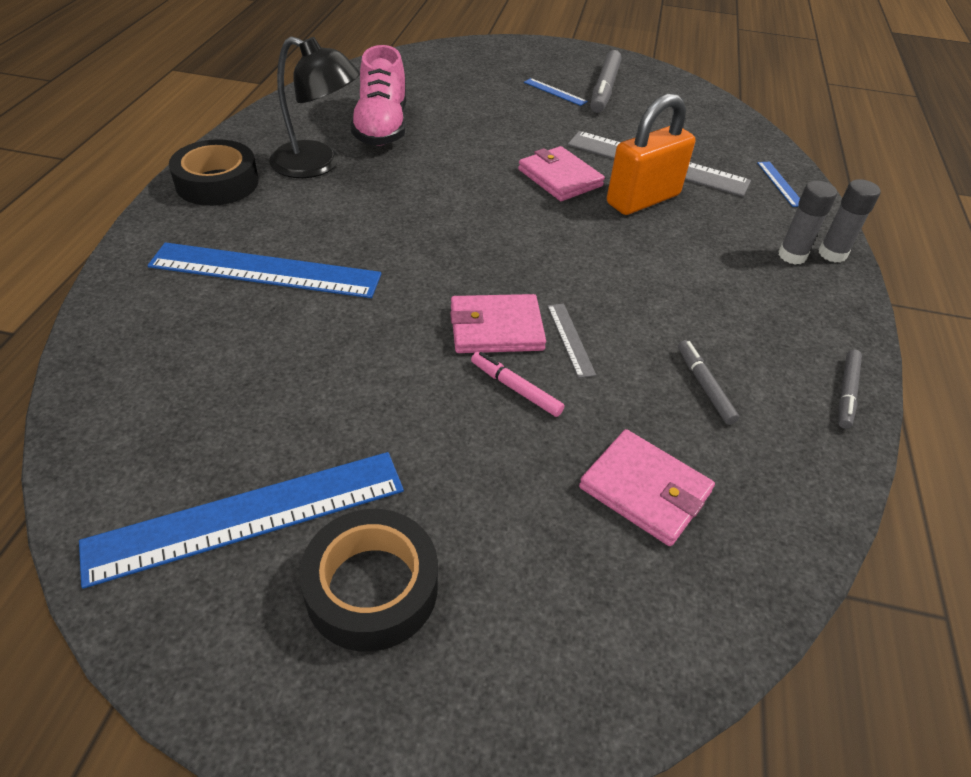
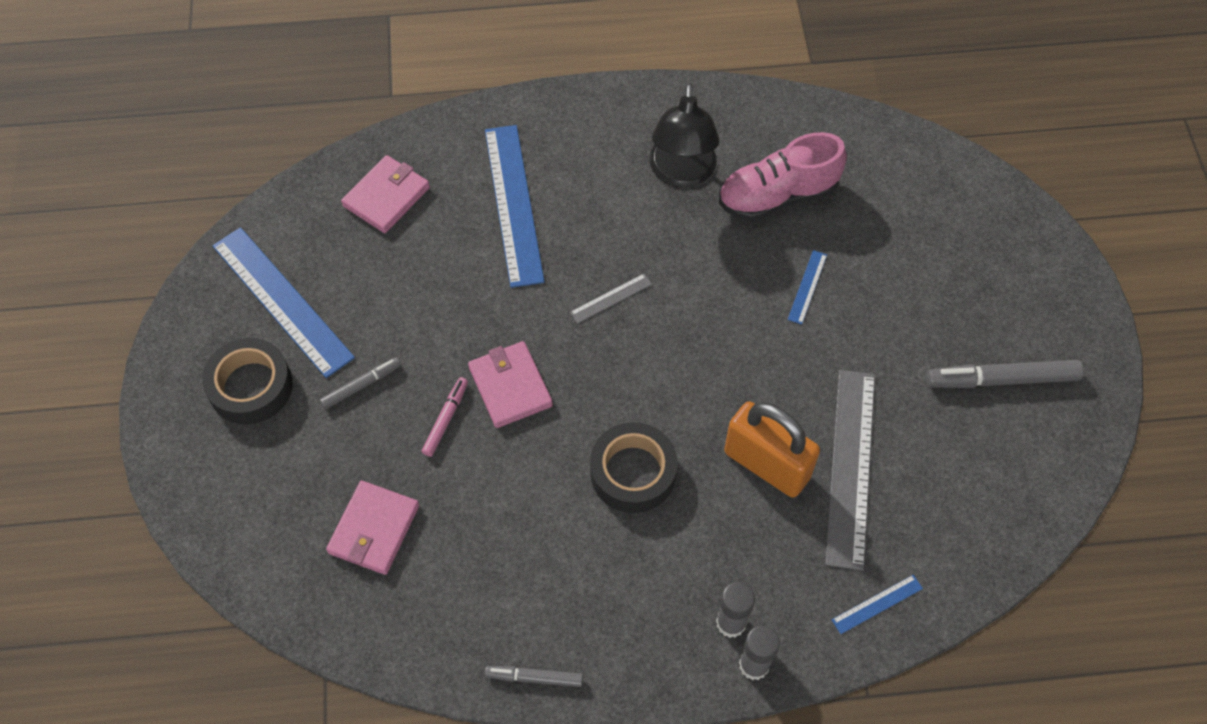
camera: 75 degrees right, 15 degrees up
(217, 183) = (615, 116): black tape -> black tape (633, 472)
(555, 92) = (959, 329): blue ruler -> blue ruler (807, 287)
(560, 178) = (768, 379): pink wallet -> pink wallet (386, 197)
(570, 339) = (518, 445): grey ruler -> grey ruler (611, 298)
(704, 386) = (499, 558): grey marker -> grey marker (361, 385)

